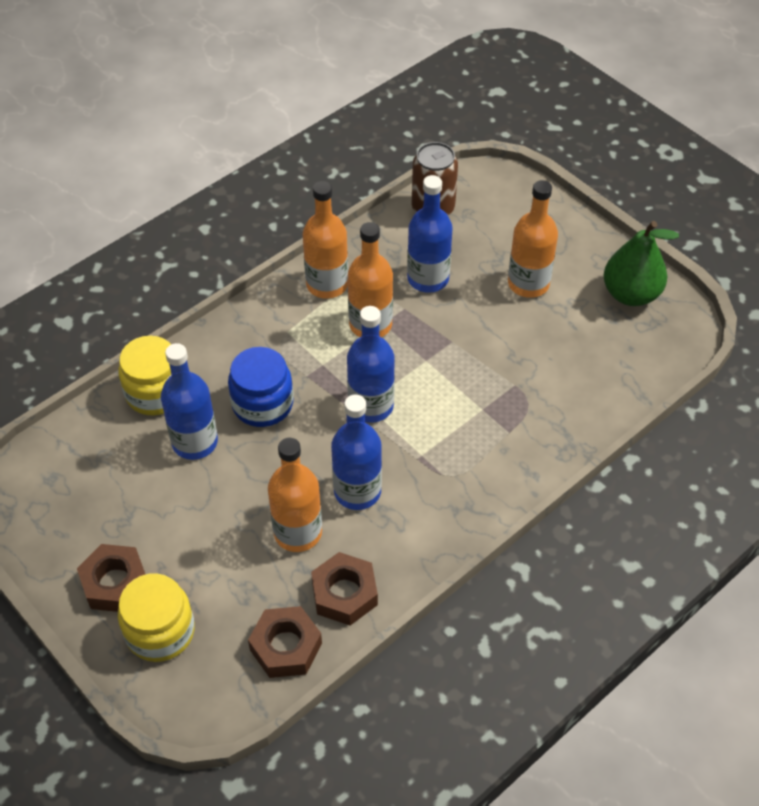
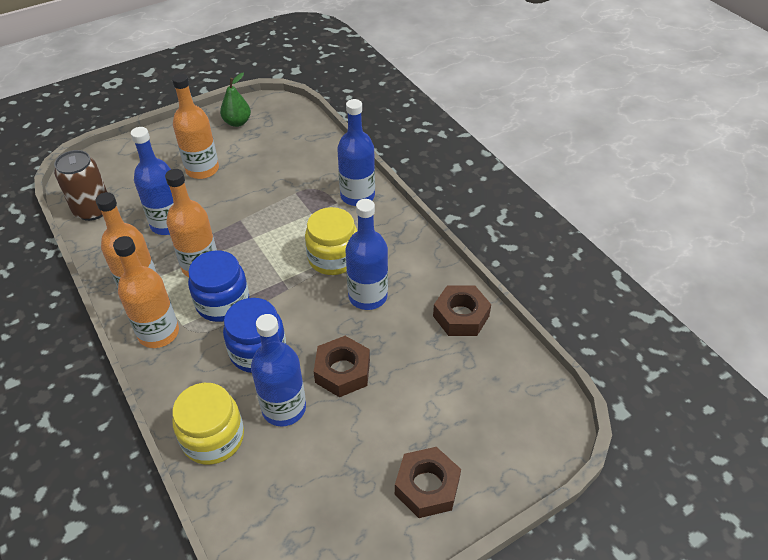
camera: 80 degrees left, 5 degrees down
(160, 631) = (482, 451): yellow jar -> yellow jar (333, 258)
(286, 647) = (504, 359): brown nut -> brown nut (342, 371)
(298, 532) = (399, 340): orange bottle -> orange bottle (158, 333)
(322, 357) = (223, 302): none -> blue jar
(371, 406) = (286, 277): blue bottle -> blue bottle (357, 196)
(631, 294) = (237, 122): green pear -> green pear, size x0.65

